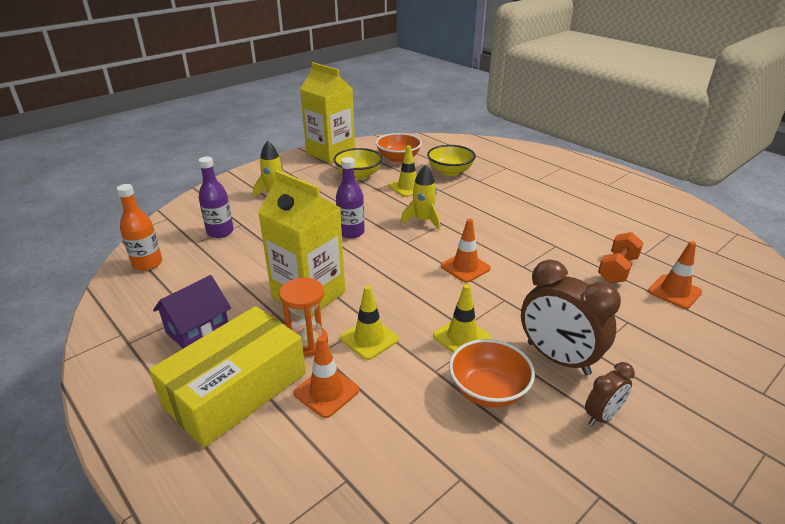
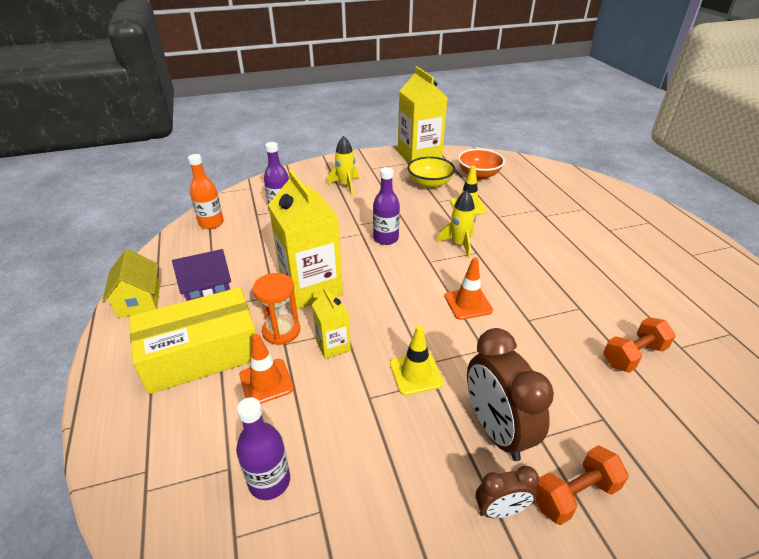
camera: 25 degrees right, 5 degrees up
(118, 363) = (139, 301): none -> yellow house
(369, 339) = (333, 345): yellow traffic cone -> yellow carton
(395, 474) = (269, 481): none -> purple bottle
(450, 171) = (521, 199): yellow bowl -> none
(488, 390) = (404, 436): orange bowl -> none
(645, 383) = (574, 494): none -> orange dumbbell
(674, 292) = (687, 404): orange traffic cone -> none

